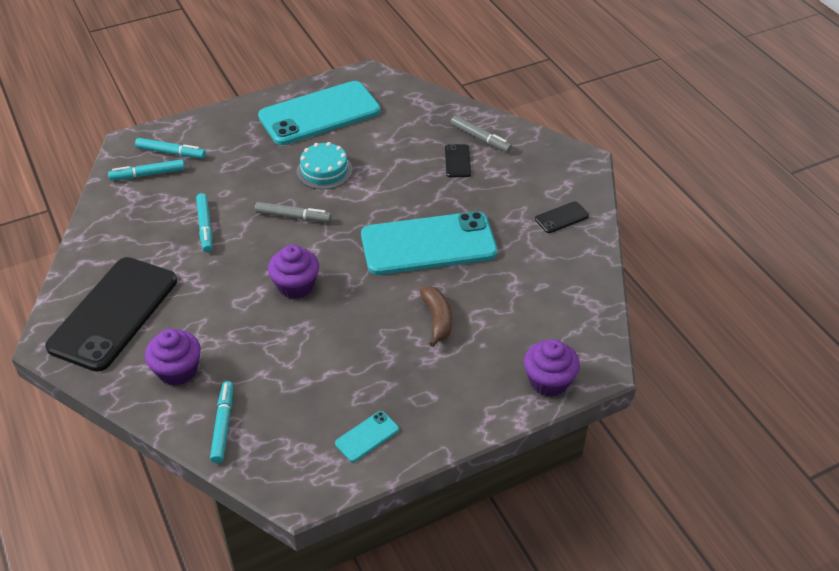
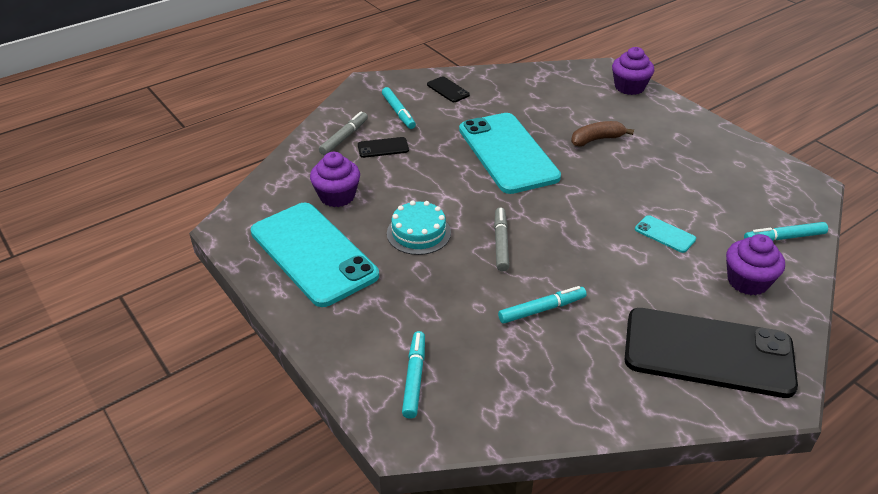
camera: 100 degrees left, 5 degrees down
(148, 174) = (465, 390): turquoise marker -> turquoise marker (398, 112)
(296, 286) = (598, 224): purple cupcake -> purple cupcake (337, 196)
(367, 436) = (736, 160): turquoise phone -> turquoise phone (665, 234)

